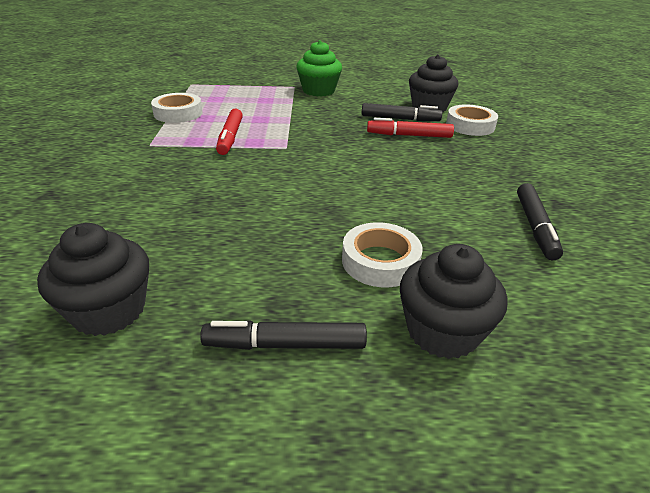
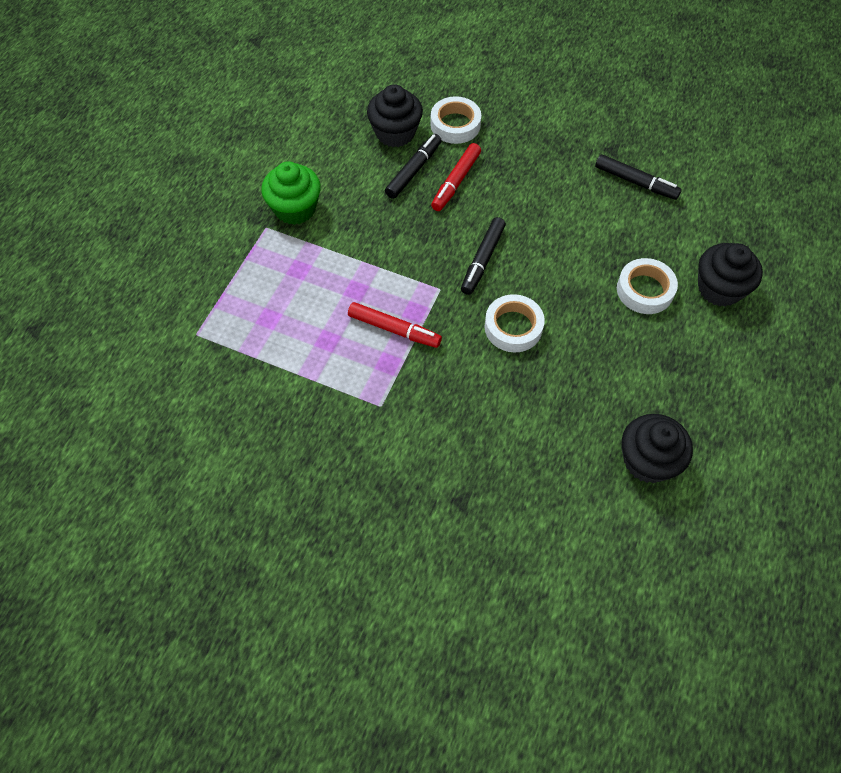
camera: 65 degrees left, 25 degrees up
(178, 113) = (299, 365): white tape -> white tape (513, 327)
(285, 345) = (708, 370): black marker -> black marker (482, 260)

